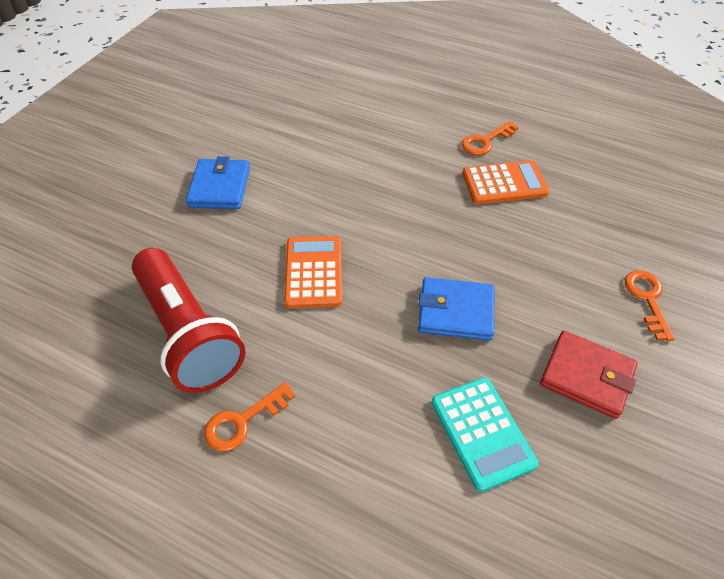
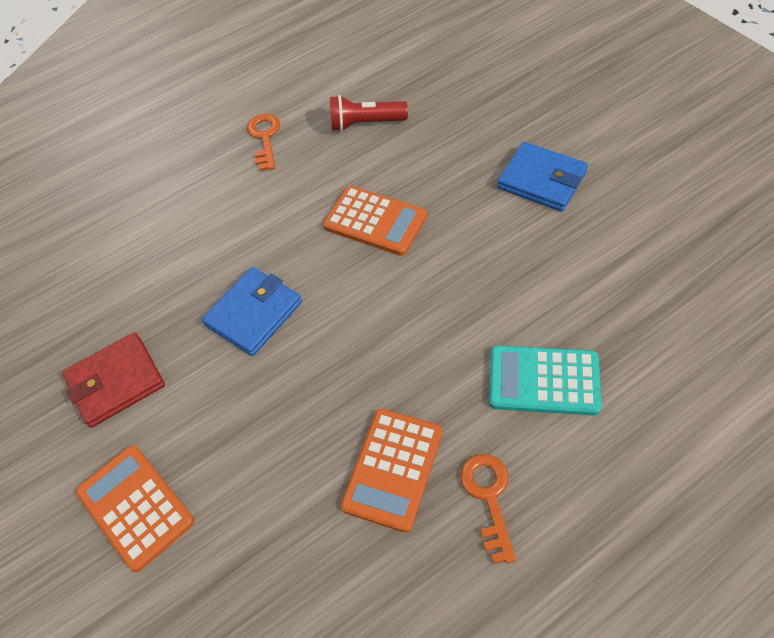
camera: 125 degrees right, 5 degrees up
(188, 333) = (365, 123): red flashlight -> red flashlight, size x0.53
(482, 433) = (140, 275): turquoise calculator -> turquoise calculator (543, 381)
(647, 299) = (135, 507): orange key -> orange calculator

